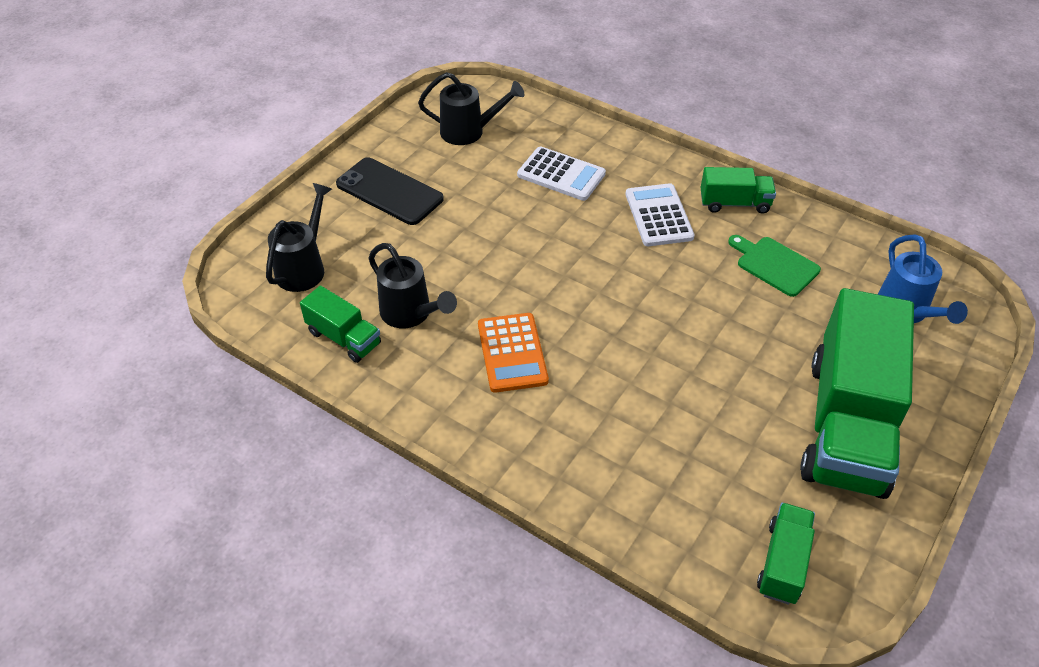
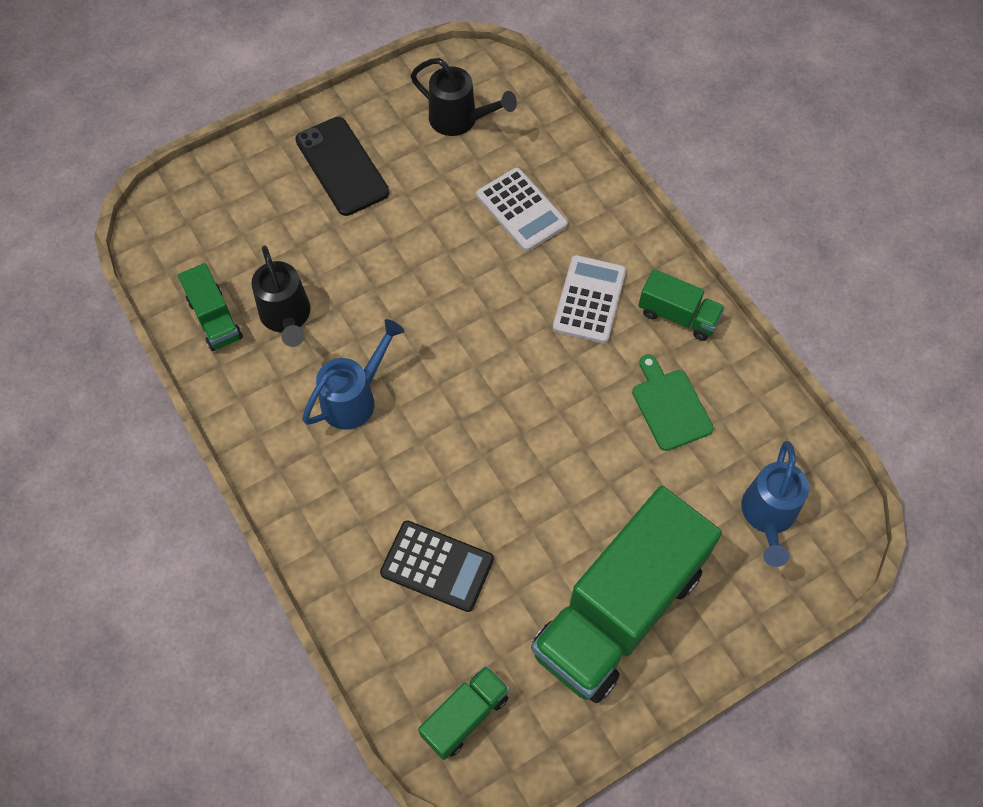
camera: 25 degrees right, 15 degrees up
(304, 268) = (218, 226): black watering can -> none
(512, 353) = (354, 398): orange calculator -> blue watering can
(673, 453) = (437, 566): none -> black calculator

